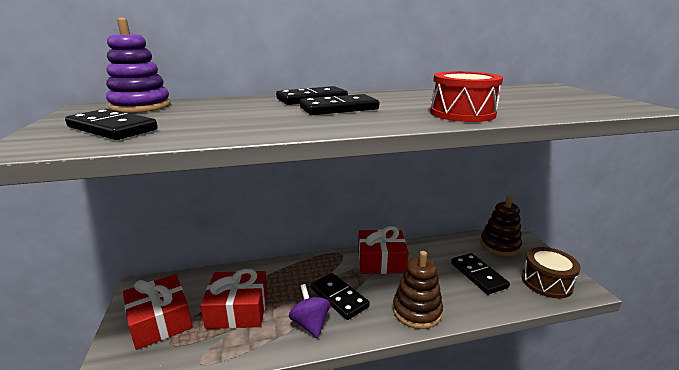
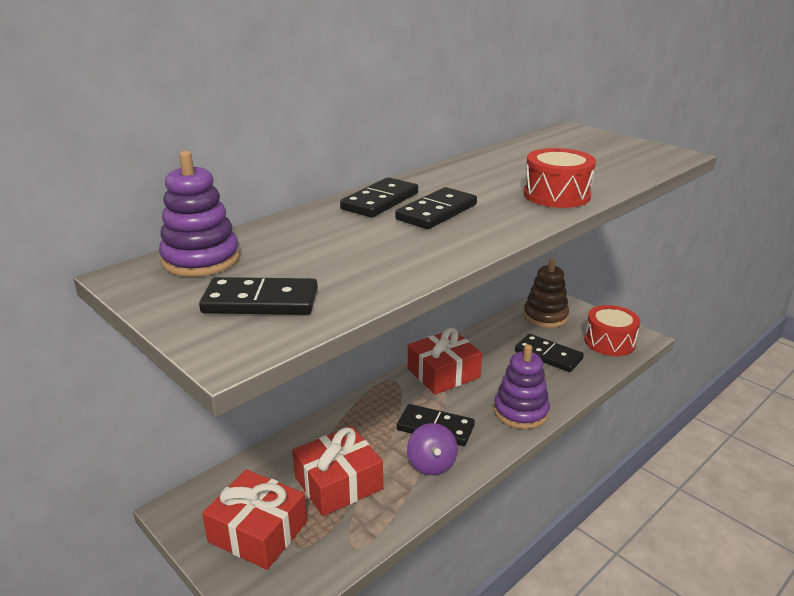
camera: 30 degrees left, 5 degrees up
(310, 324) = (431, 464): purple spinning top -> purple spinning top turned 135 degrees counterclockwise
(417, 311) = (521, 412): brown stacking toy -> purple stacking toy
(546, 282) = (609, 342): brown drum -> red drum

